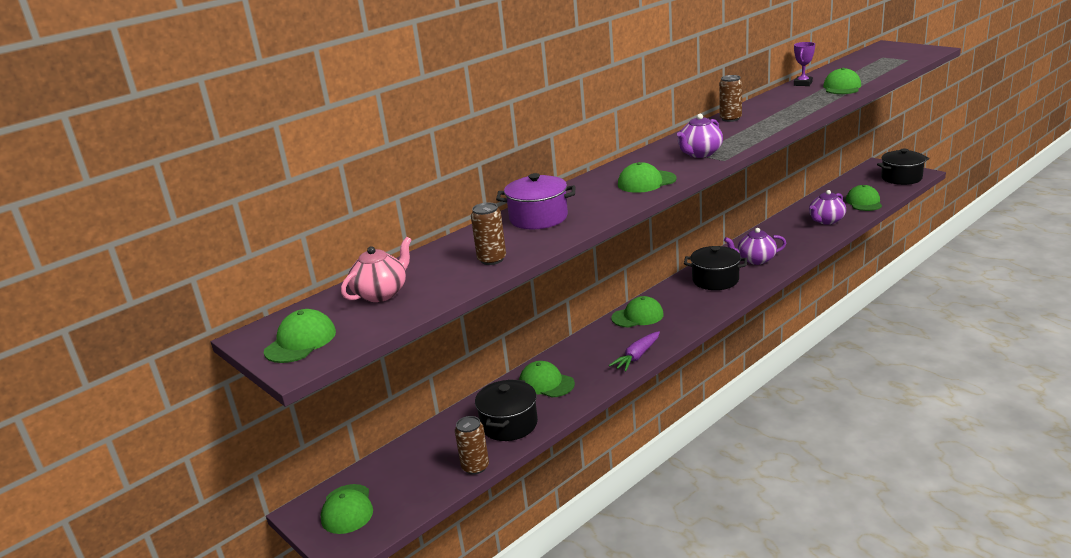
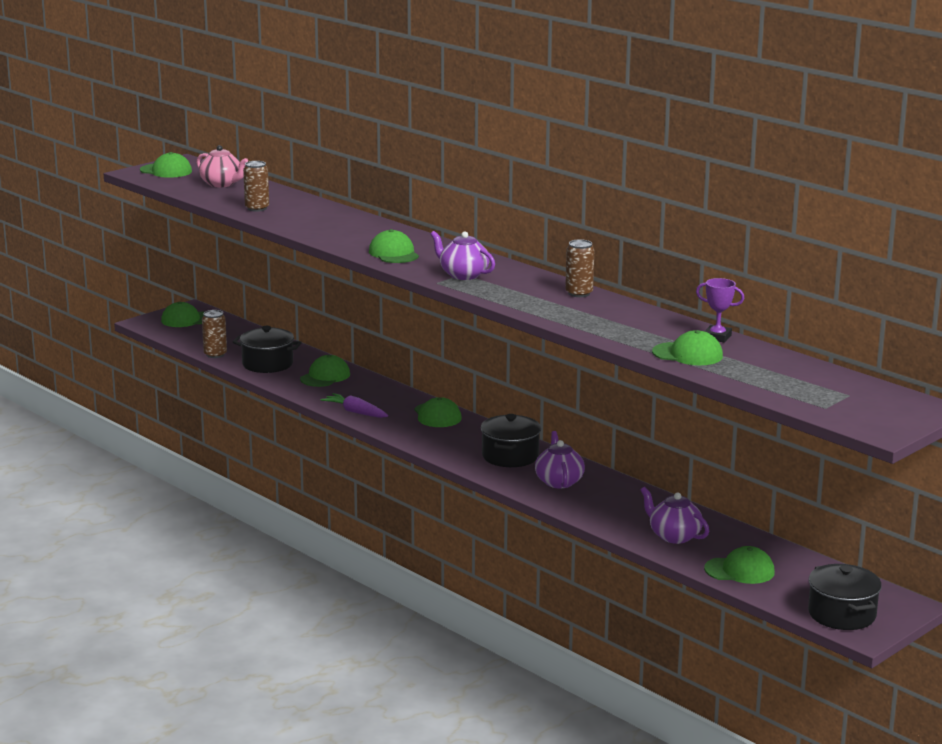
camera: 85 degrees right, 5 degrees down
(538, 218) = (331, 220): purple pot -> none

